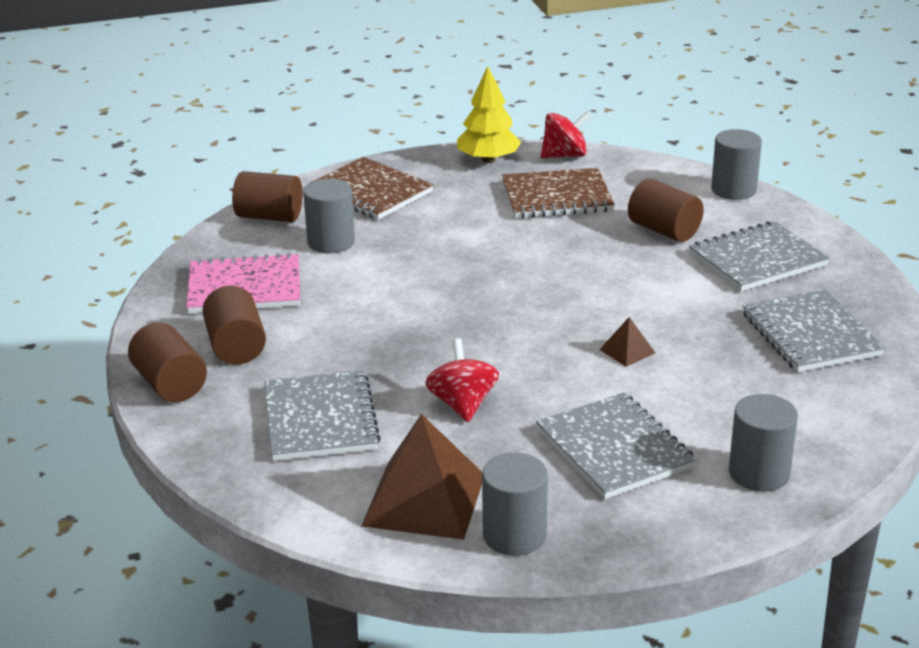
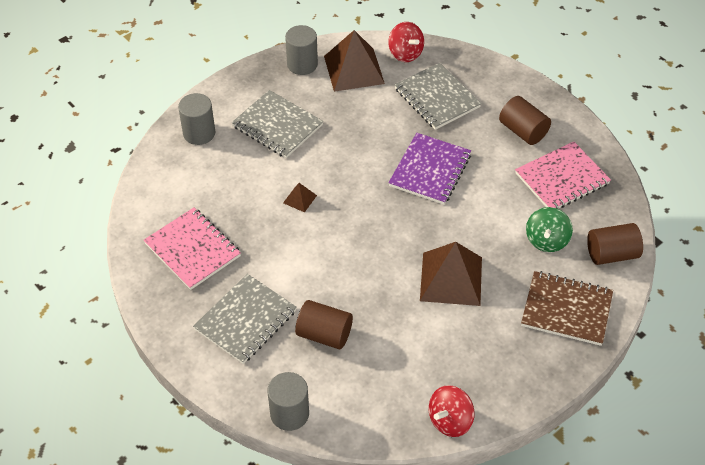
camera: 155 degrees right, 20 degrees up
(170, 384) = (532, 95): brown cylinder -> none
(331, 242) = (546, 240): grey cylinder -> green spinning top
(413, 337) = (430, 170): none -> purple notebook
(462, 404) = (370, 130): red spinning top -> red spinning top (405, 53)
(478, 238) = (451, 279): none -> brown pyramid
(488, 160) = (508, 390): yellow tree -> none
(557, 197) = (424, 352): brown notebook -> none
(810, 334) = (193, 250): grey notebook -> pink notebook

